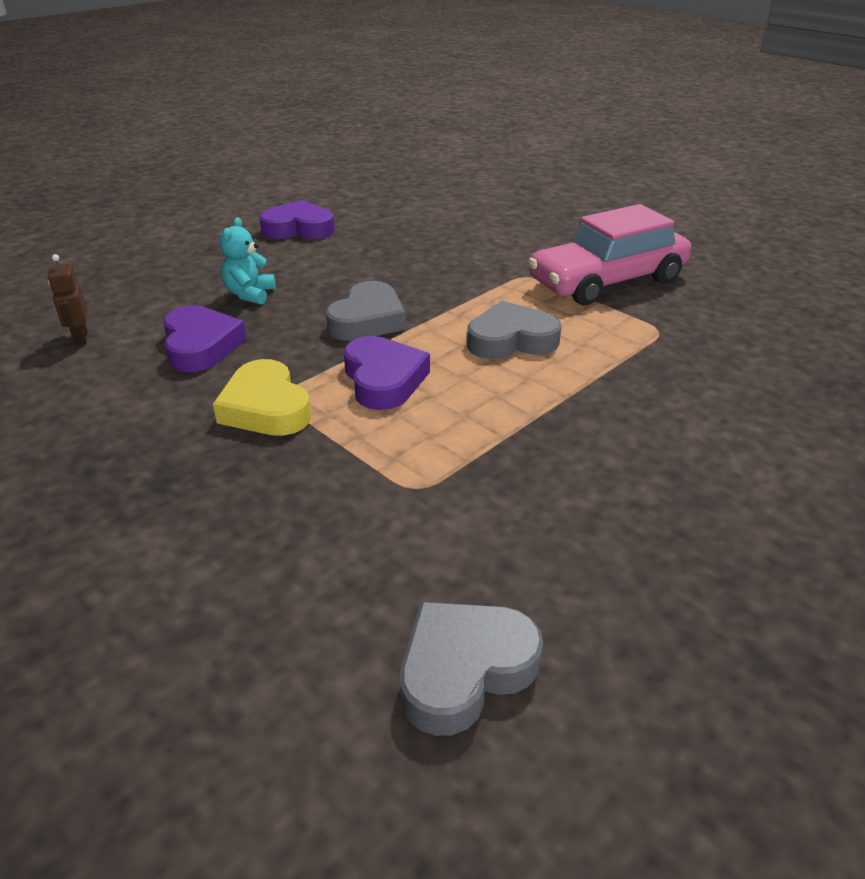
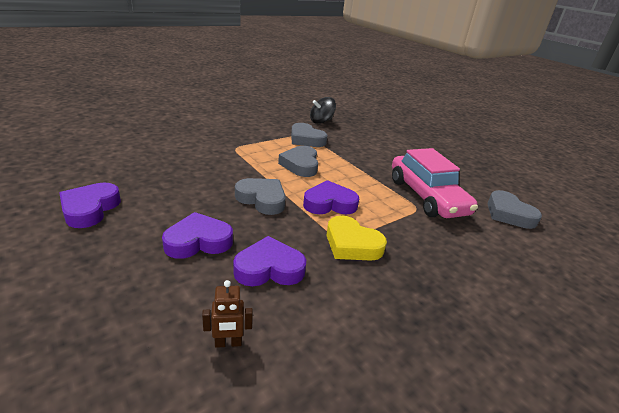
camera: 85 degrees left, 5 degrees down
(250, 294) = (198, 241): turquoise teddy bear -> purple heart
(266, 408) = (352, 244): yellow heart -> yellow heart turned 60 degrees clockwise
(607, 281) = (253, 133): pink car -> pink car (426, 197)
(637, 335) = (306, 139): none -> grey heart
(769, 345) = (321, 121): none -> black spinning top

